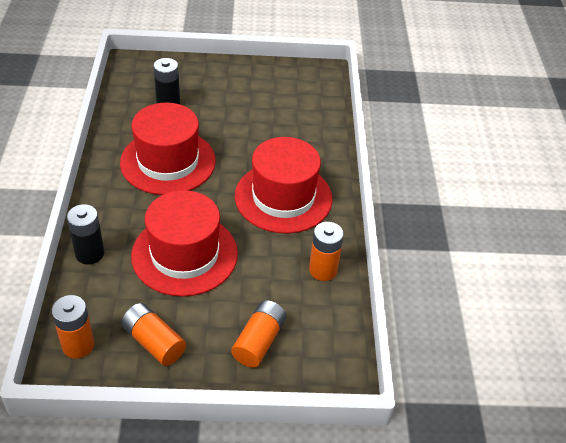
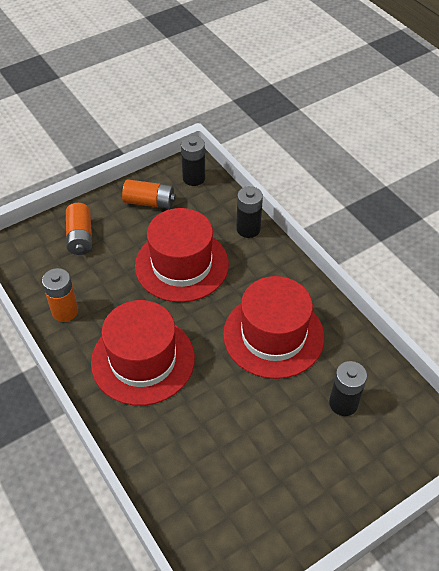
camera: 150 degrees right, 5 degrees up
(78, 345) = (194, 178): orange battery -> black battery

